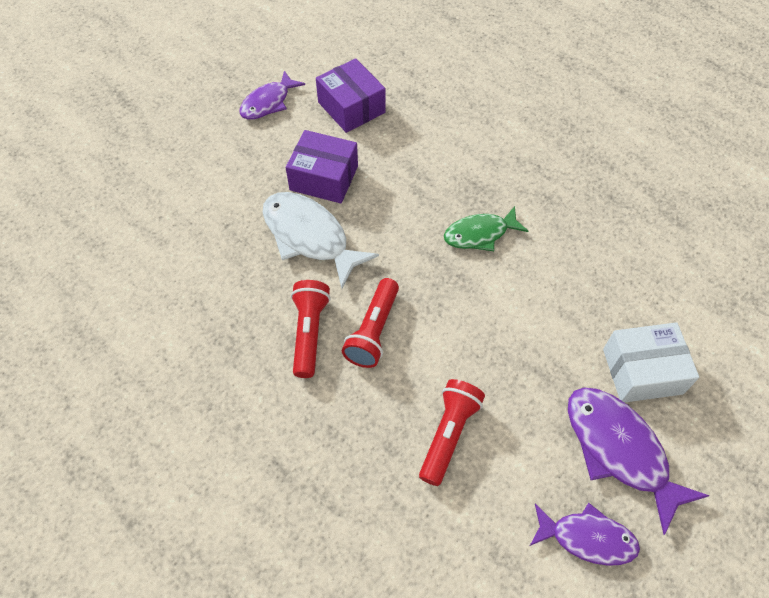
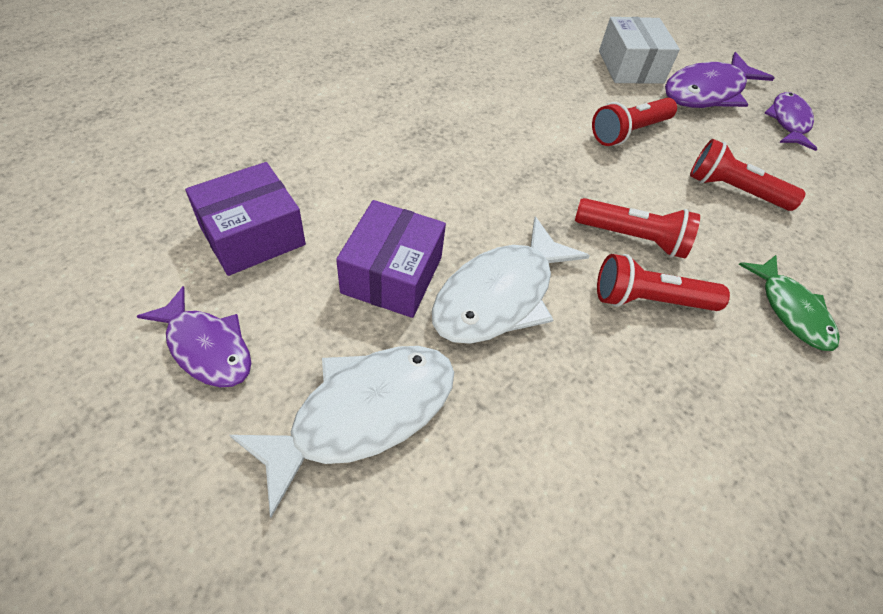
camera: 95 degrees left, 5 degrees down
(224, 171) = (363, 414): none -> white fish
(479, 234) = (489, 138): green fish -> green fish (791, 310)
(518, 350) = (629, 132): none -> red flashlight

